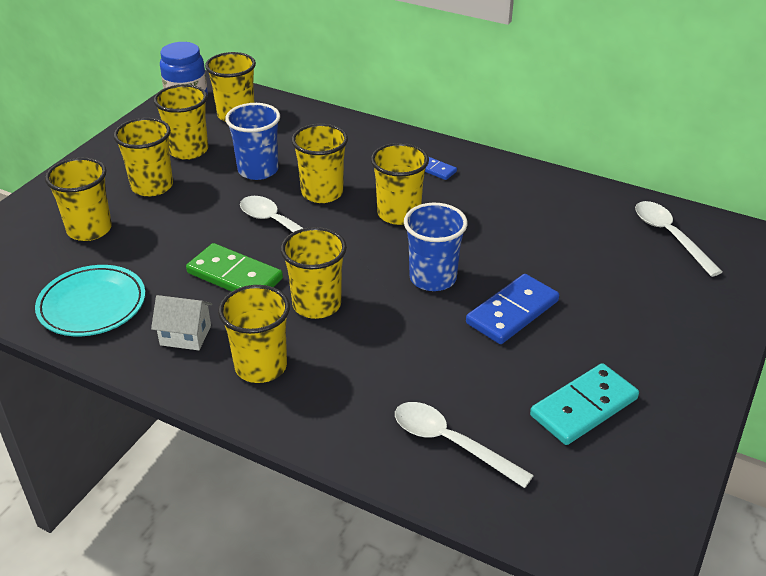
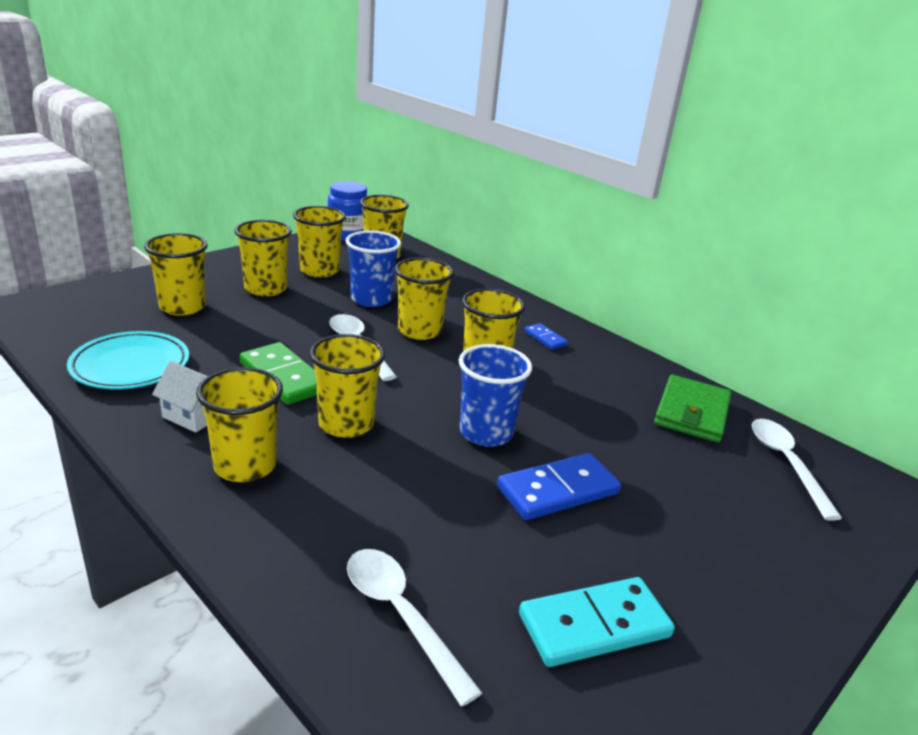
camera: 15 degrees right, 10 degrees down
(584, 210) = (692, 413): none -> green wallet

